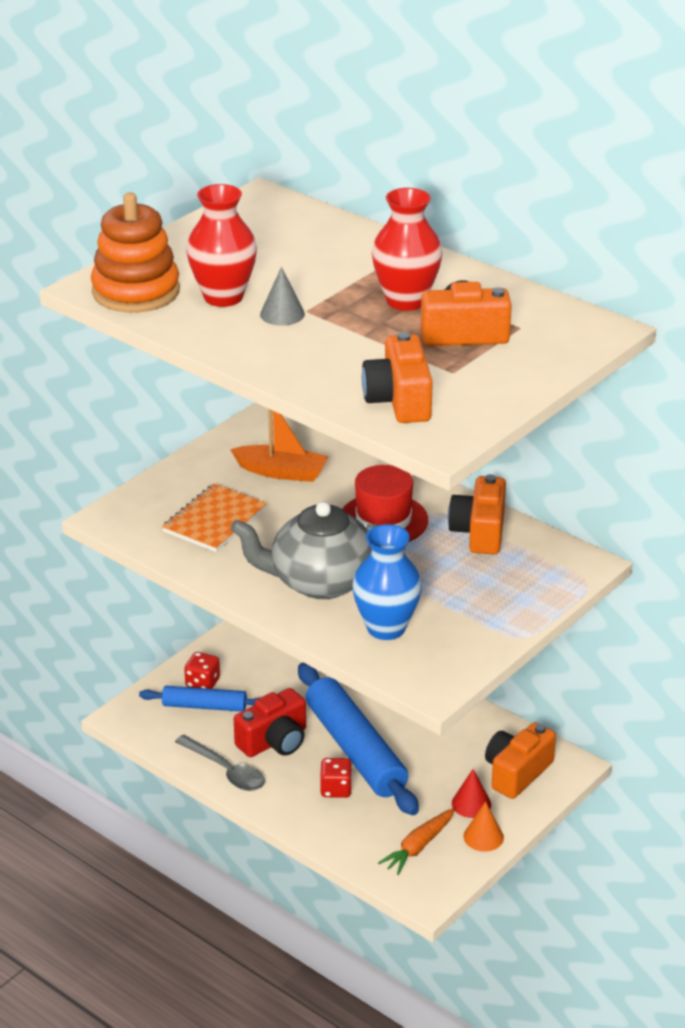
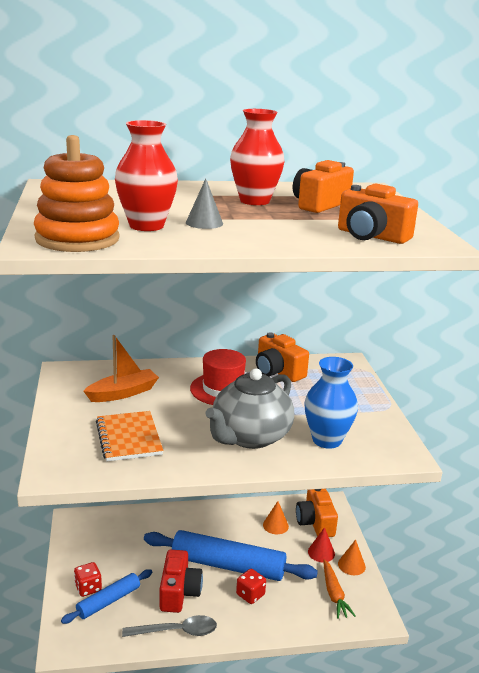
camera: 50 degrees left, 10 degrees down
(466, 746) = (275, 525): none -> orange cone

